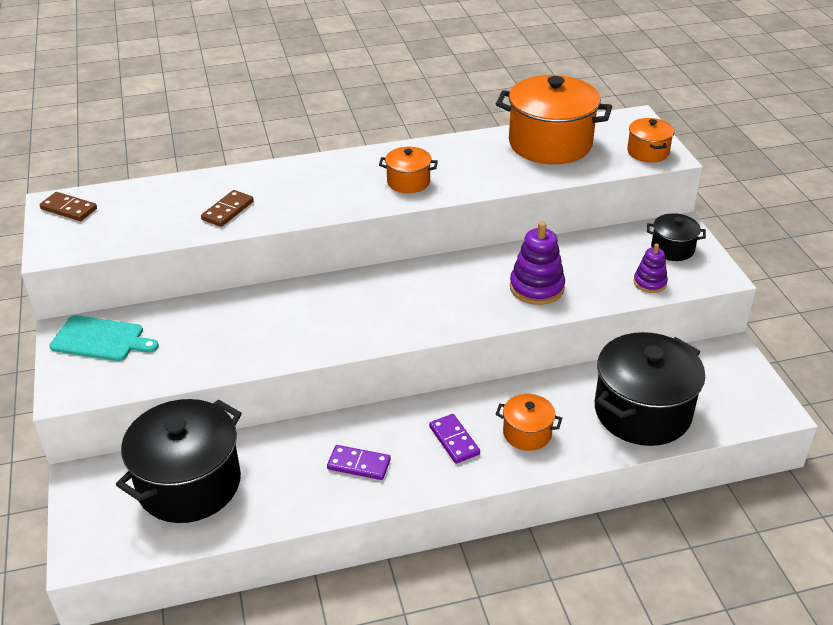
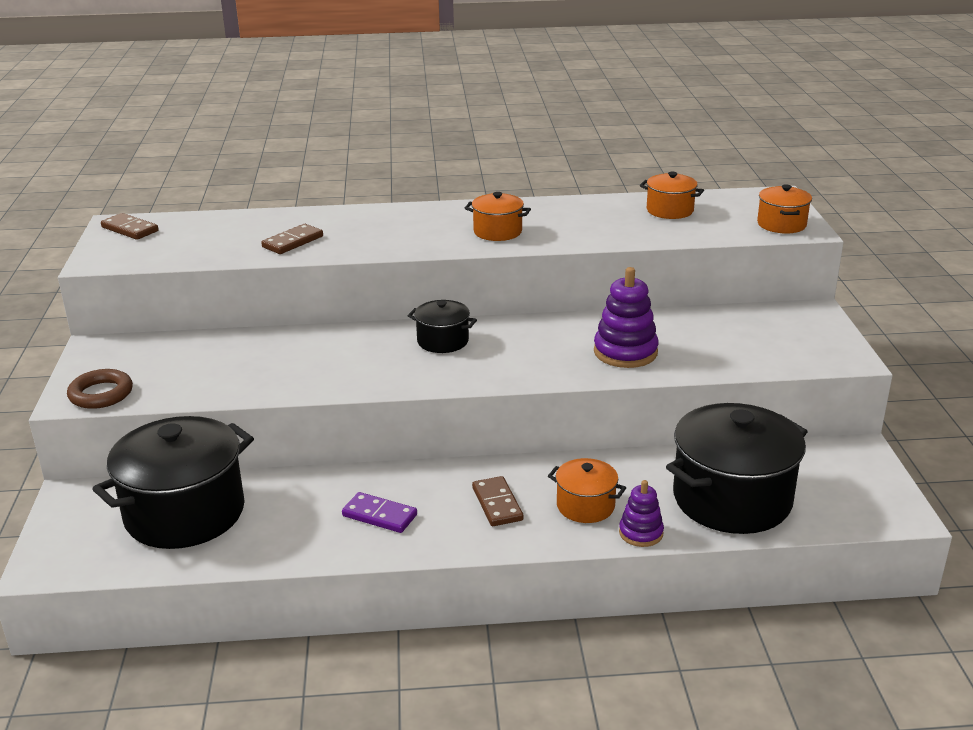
camera: 10 degrees right, 10 degrees down
(90, 384) = (101, 394): none -> brown ring
(101, 339) = (129, 357): turquoise cutting board -> none
(454, 440) = (497, 504): purple domino -> brown domino
(550, 144) = (670, 210): orange pot -> orange pot, size x0.49
(649, 283) = (761, 358): purple stacking toy -> purple stacking toy (641, 533)
(672, 249) = (798, 330): black pot -> black pot (443, 341)

